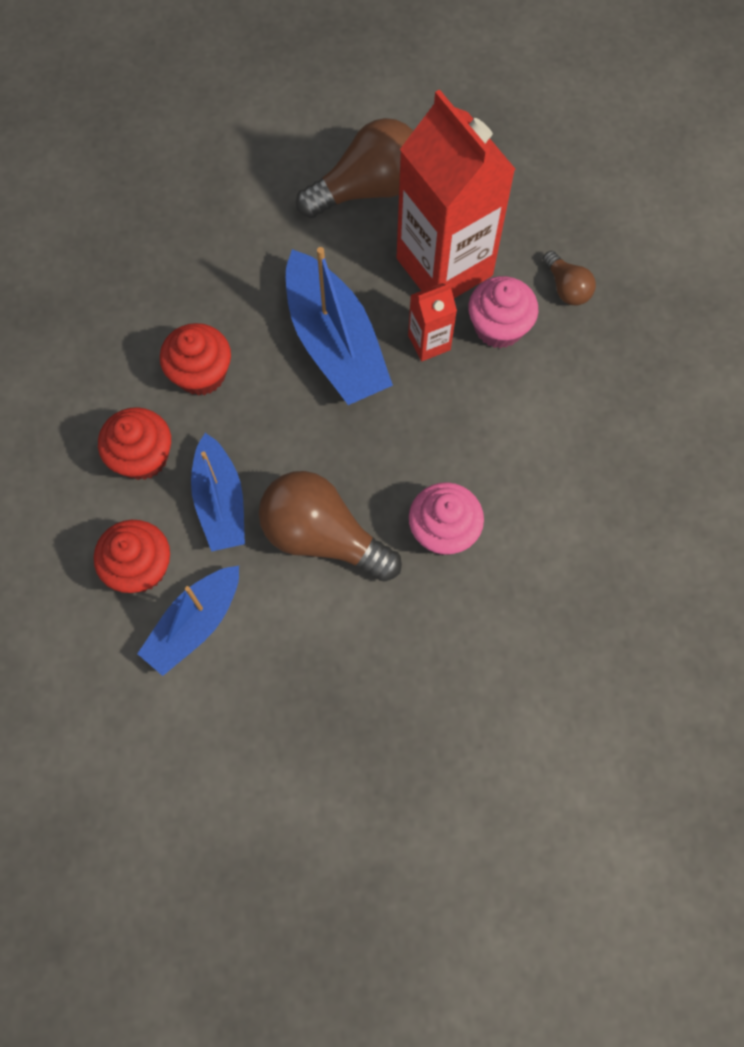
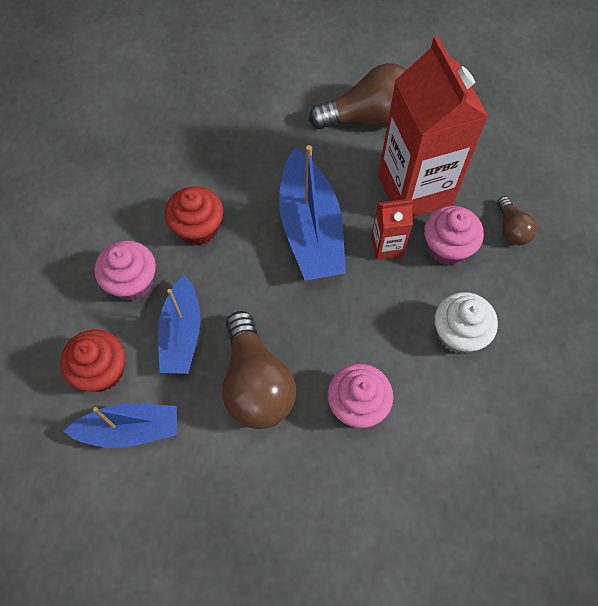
camera: 15 degrees right, 5 degrees down
(143, 457) = (132, 282): red cupcake -> pink cupcake
(195, 624) = (130, 429): blue boat -> blue boat turned 150 degrees counterclockwise
(323, 536) = (256, 383): brown light bulb -> brown light bulb turned 150 degrees counterclockwise
(535, 423) = (458, 333): none -> white cupcake

